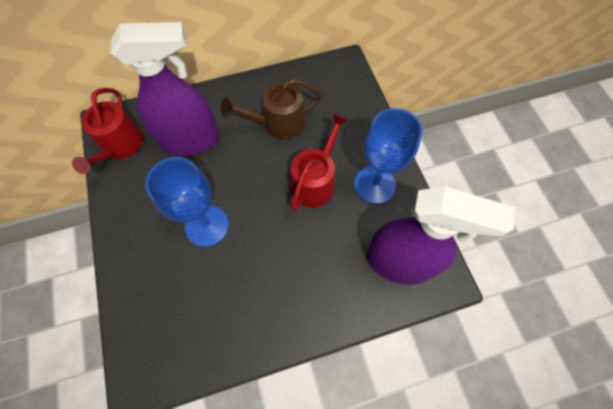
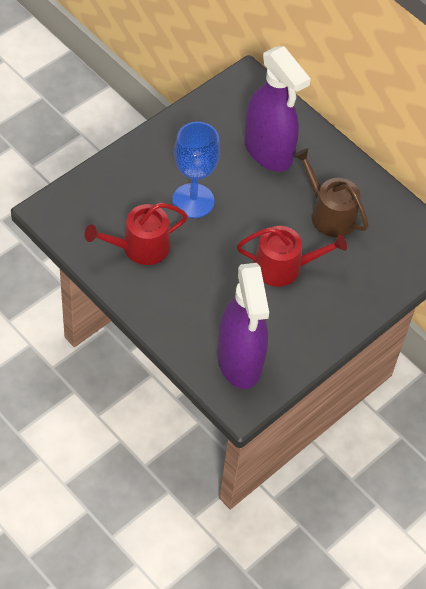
camera: 60 degrees right, 10 degrees down
(120, 146) = (231, 102): red watering can -> red watering can (140, 247)
(374, 184) = (308, 318): blue goblet -> none

